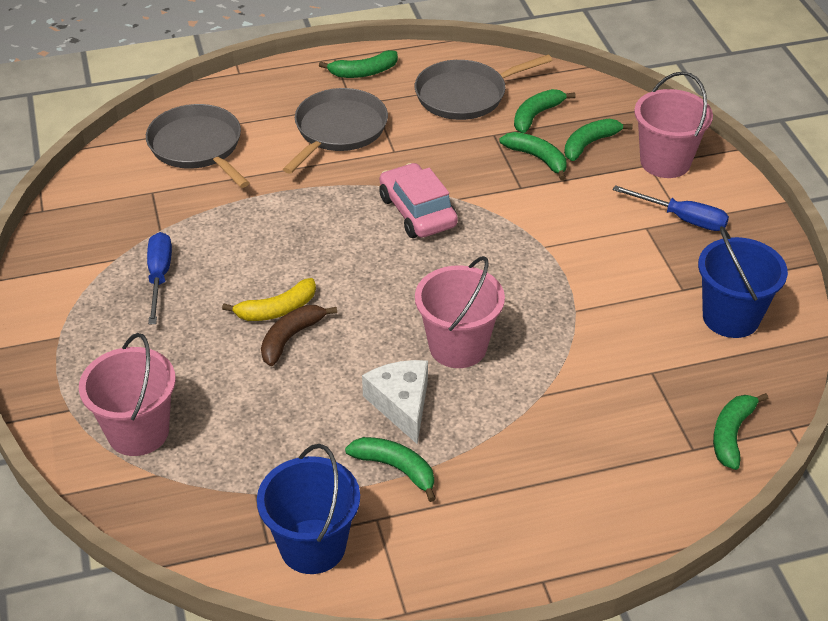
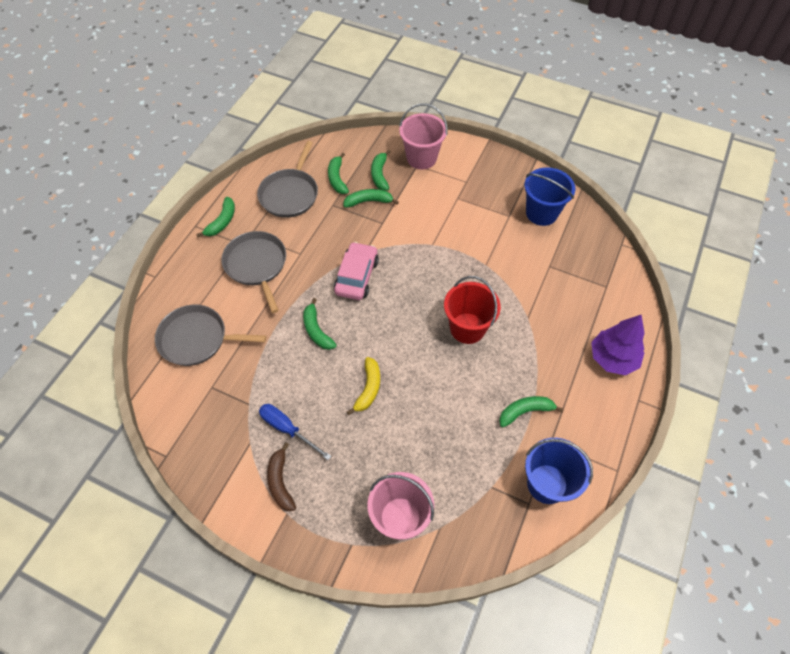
camera: 50 degrees left, 15 degrees up
(290, 338) = (395, 396): brown banana -> brown banana (280, 482)
(401, 404) = (485, 379): white cheese -> none
(417, 212) = (356, 276): pink car -> pink car turned 90 degrees clockwise
(458, 347) = (467, 328): pink bucket -> red bucket
(579, 517) = (612, 358): none -> purple tree
(682, 219) = (464, 181): blue screwdriver -> none
(731, 434) = (609, 266): green banana -> green banana (316, 330)

